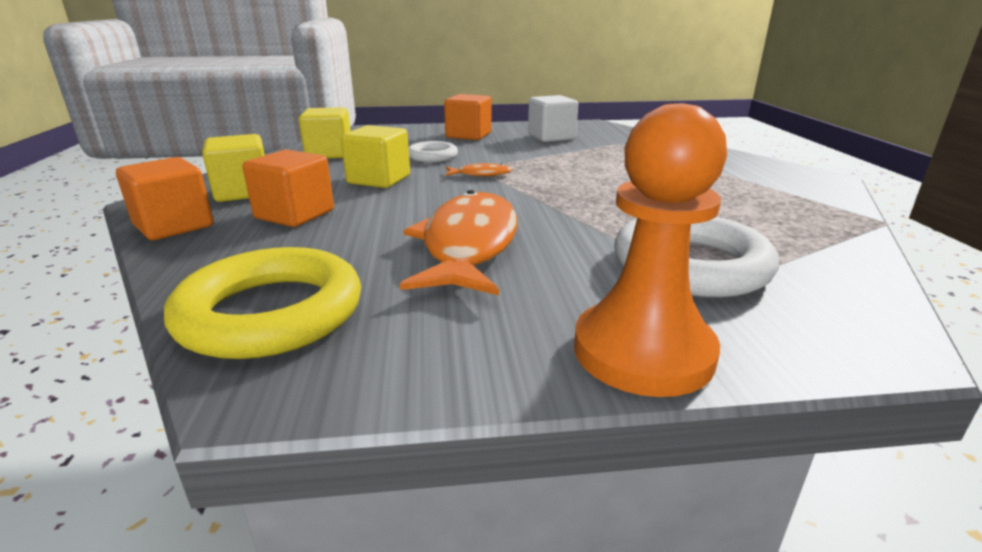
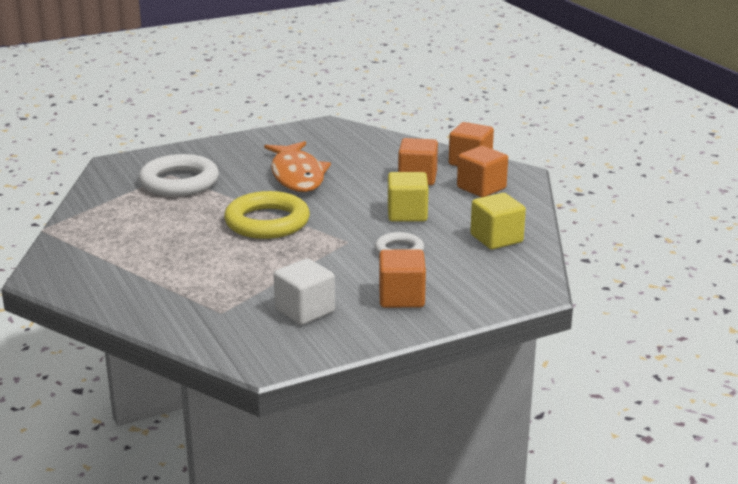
camera: 160 degrees right, 0 degrees up
(243, 192) = (481, 188): yellow cube -> orange cube
(271, 313) = (352, 139): yellow ring -> yellow ring (267, 222)
(481, 174) = (334, 232): orange fish -> none
(643, 351) = (205, 148): orange pawn -> none

